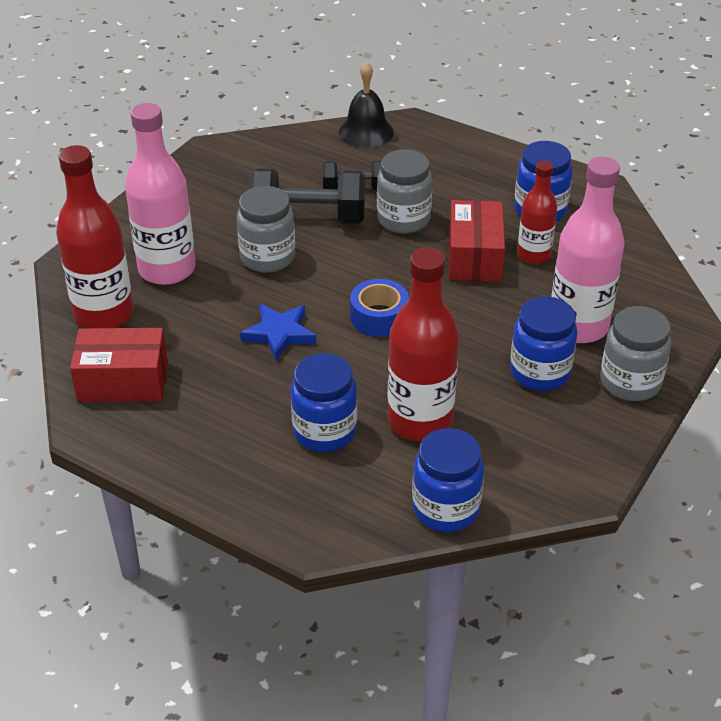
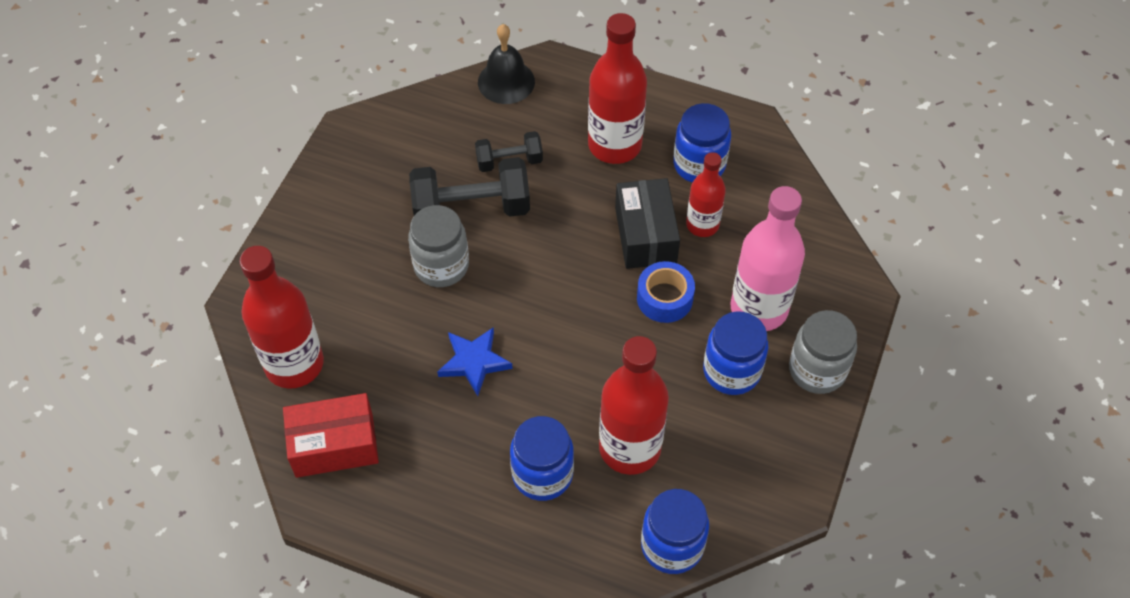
camera: 10 degrees left, 15 degrees up
(167, 269) = (343, 296): pink bottle -> none
(379, 317) = (566, 326): blue tape -> blue tape (664, 298)
(403, 219) = (566, 196): grey jar -> none
(459, 187) = (614, 145): none -> red bottle
(474, 257) = (645, 235): red box -> black box

